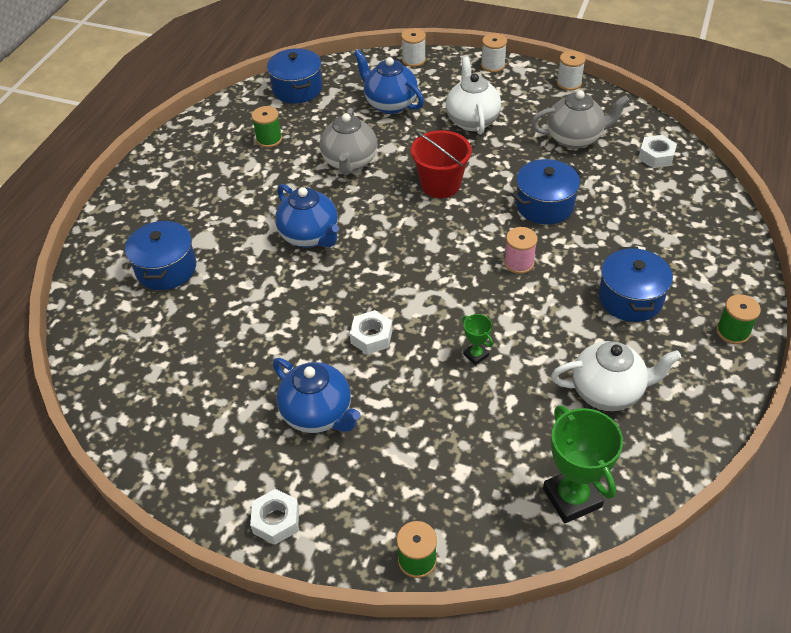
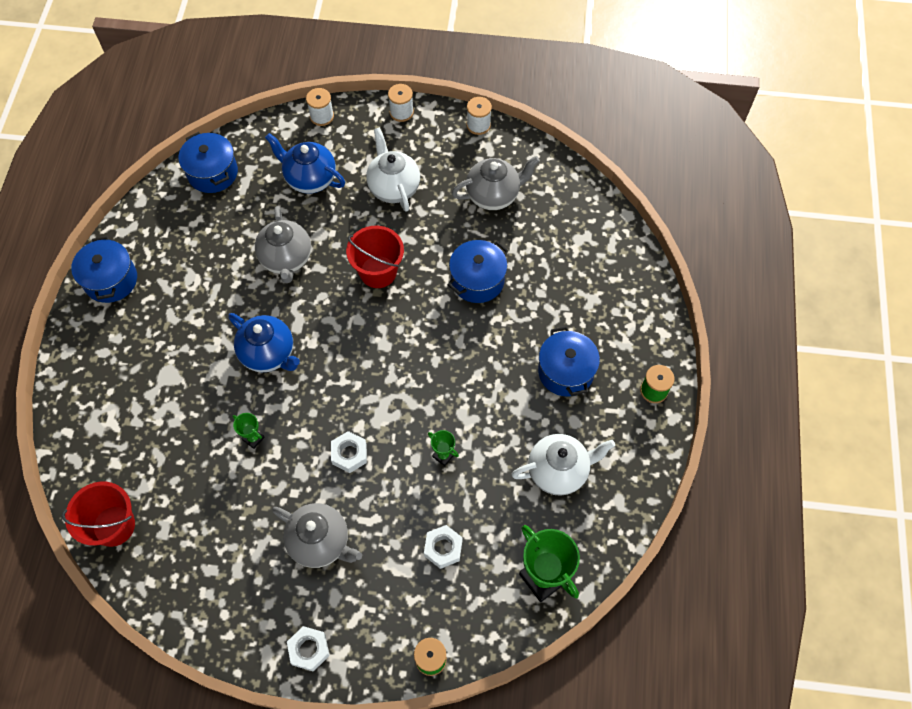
camera: 15 degrees left, 15 degrees up
(104, 360) = (114, 526): none -> red bucket
(166, 268) = (142, 415): blue pot -> blue pot (111, 280)
(269, 139) = (200, 242): green spool -> none
(273, 306) = (253, 438): none -> green trophy
(318, 414) = (320, 542): blue teapot -> grey teapot
(519, 263) = (464, 350): pink spool -> none
(656, 156) = (570, 205): white nut -> white nut (443, 548)

